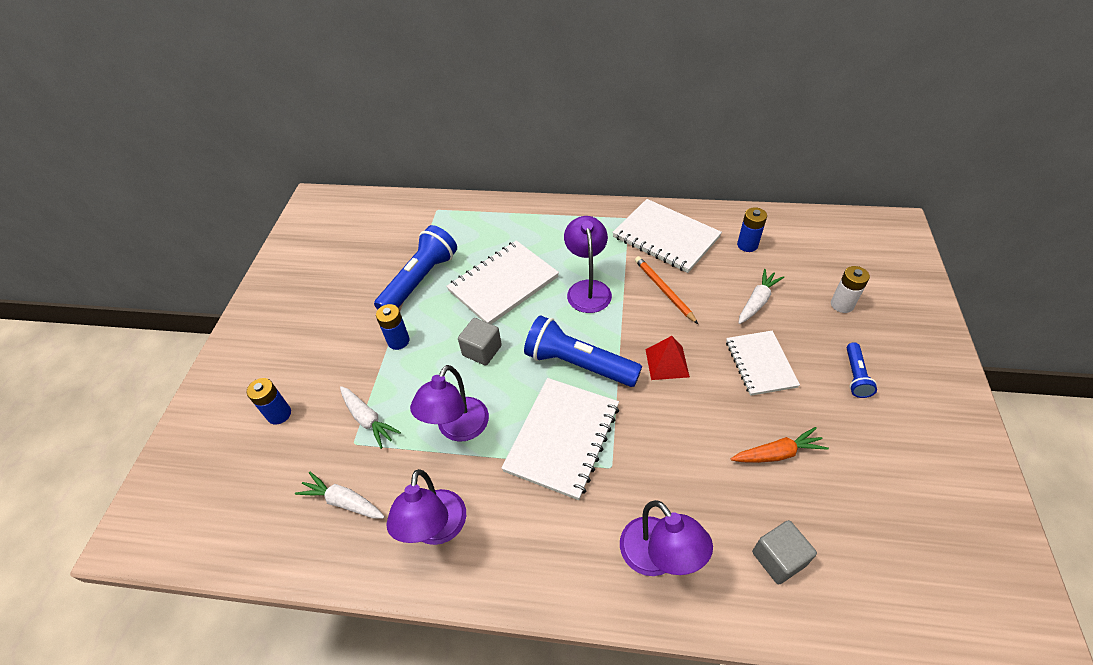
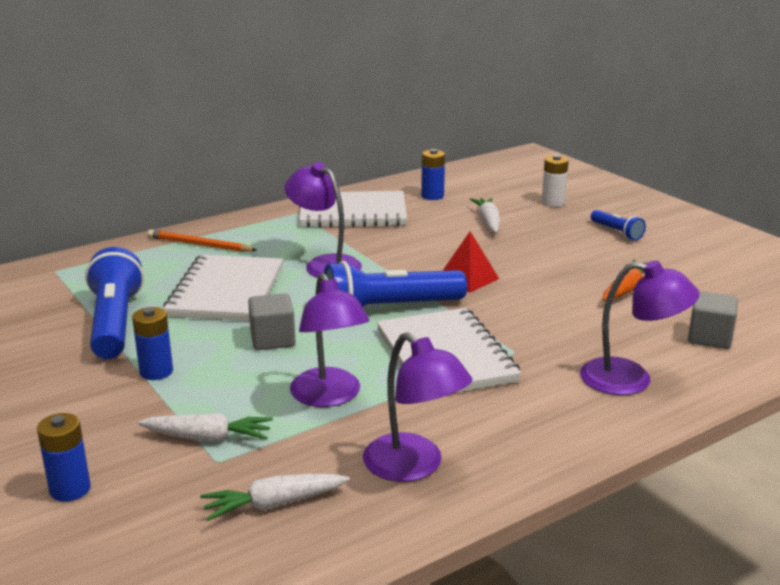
camera: 45 degrees left, 25 degrees down
(664, 290) = (400, 241): orange pencil -> orange pencil (199, 245)
(760, 364) = (542, 251): white notebook -> none

